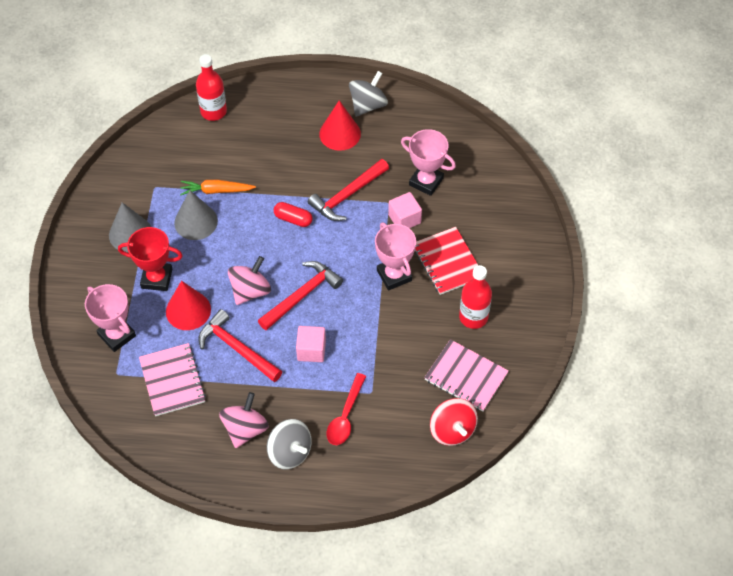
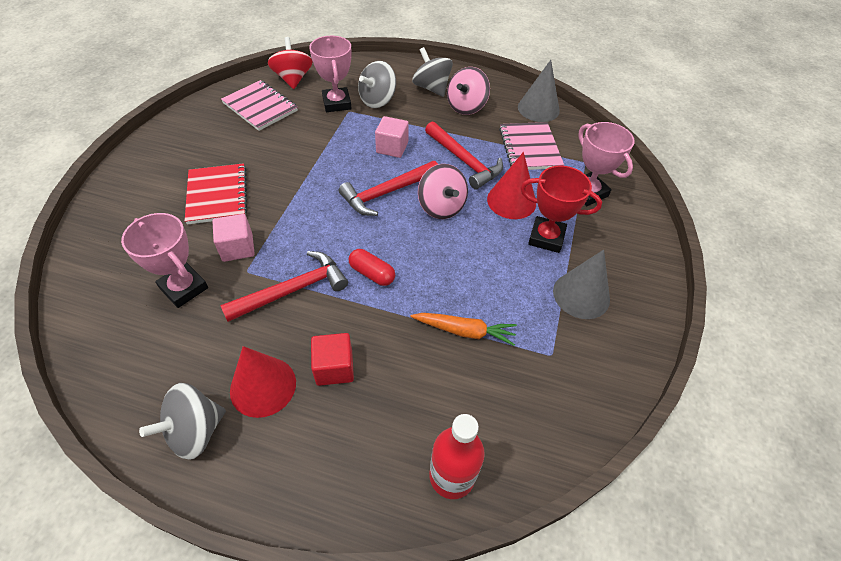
camera: 170 degrees left, 5 degrees down
(196, 222) = (496, 294): grey cone -> grey cone (538, 109)
(250, 291) = (441, 207): pink spinning top -> pink spinning top turned 75 degrees counterclockwise
(299, 152) = (334, 368): none -> red cube
(345, 416) = (377, 100): red spoon -> grey spinning top
(394, 275) = (281, 193): pink trophy -> pink trophy (336, 103)
(473, 317) = (224, 145): red bottle -> none

